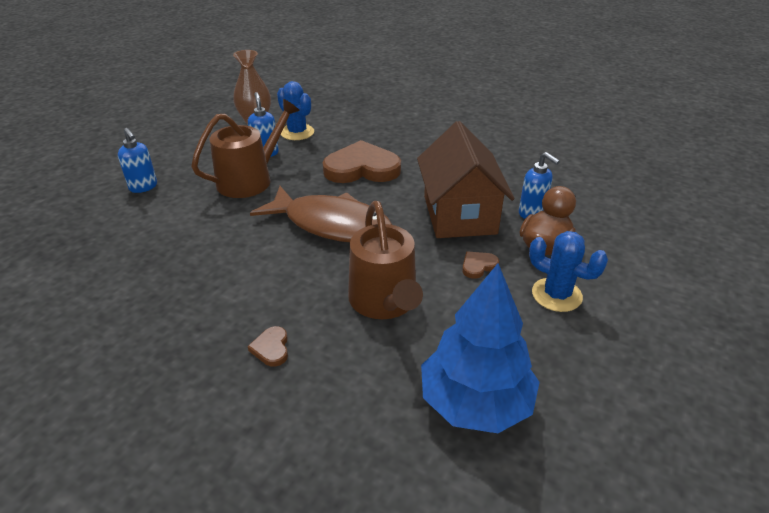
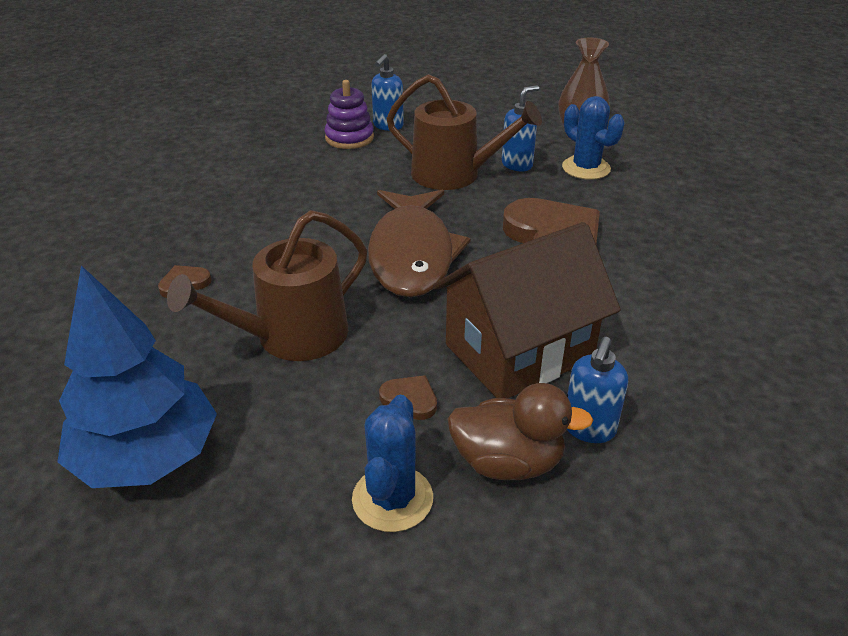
camera: 65 degrees right, 0 degrees up
(138, 210) = (349, 138): none -> purple stacking toy
(297, 132) = (586, 168): blue cactus -> blue cactus turned 60 degrees counterclockwise

